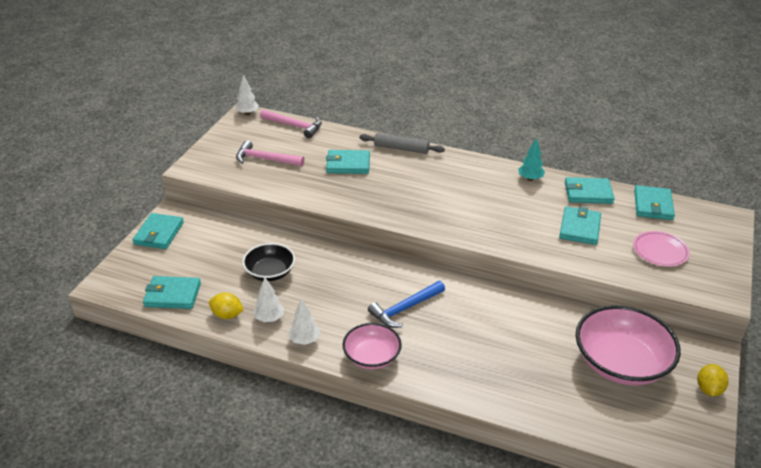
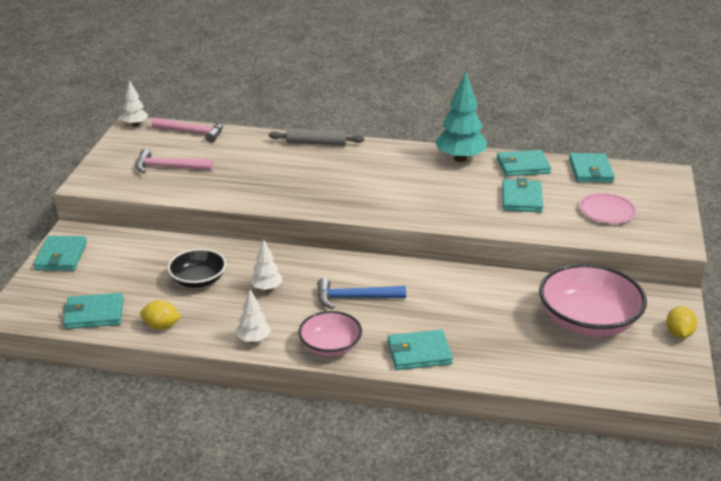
camera: 10 degrees left, 5 degrees down
(269, 318) = (209, 324): white tree -> white tree (266, 288)
(348, 164) = (262, 163): turquoise wallet -> turquoise wallet (419, 353)
(405, 309) = (354, 298): blue hammer -> blue hammer turned 45 degrees clockwise
(530, 179) = (460, 158): turquoise tree -> turquoise tree, size x1.84

